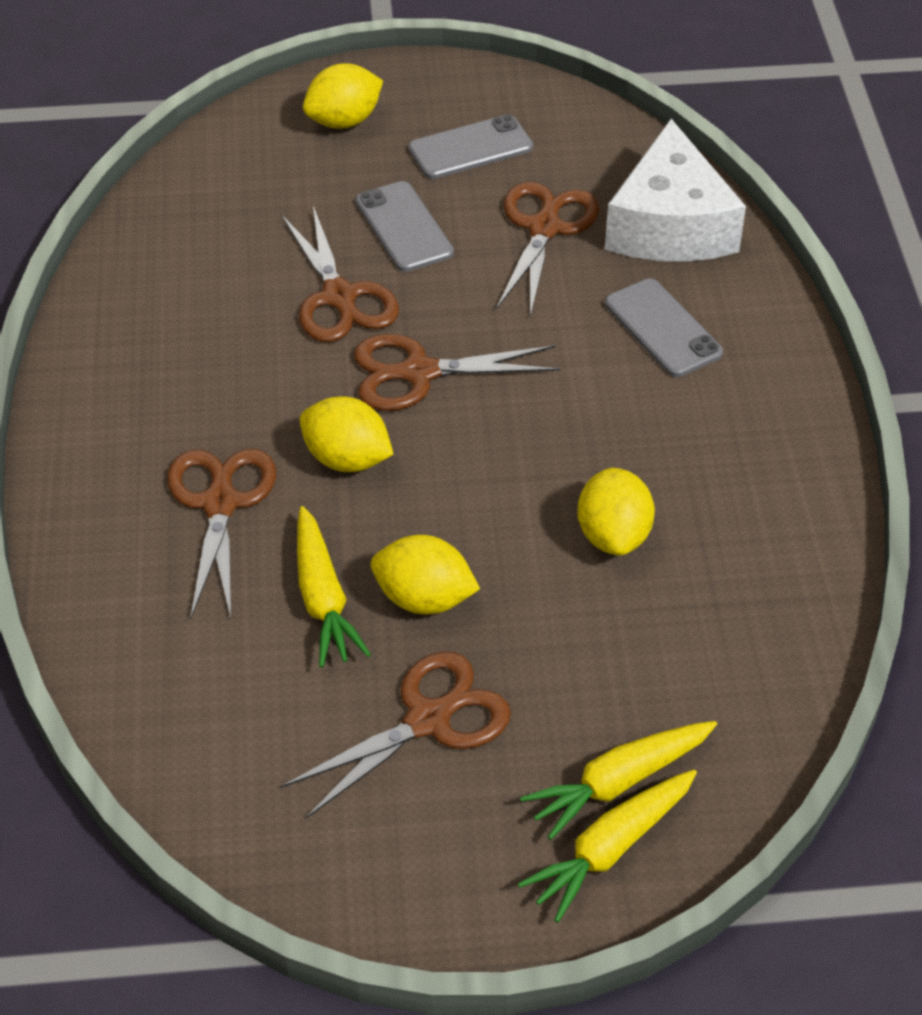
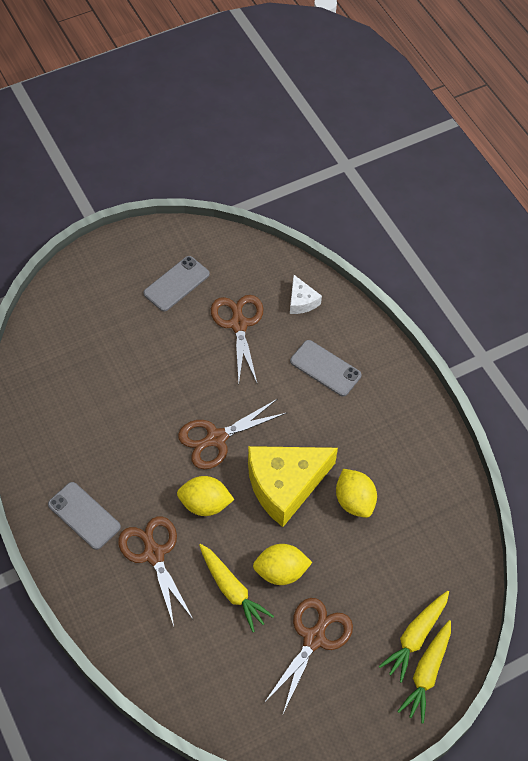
camera: 25 degrees left, 10 degrees up
(339, 297) = (153, 405): brown scissors -> none
(344, 121) = (100, 287): yellow lemon -> none
(404, 227) = (165, 348): grey phone -> grey phone (84, 515)
(501, 474) = (285, 485): none -> yellow cheese
(670, 225) = (301, 301): white cheese -> white cheese, size x0.47

